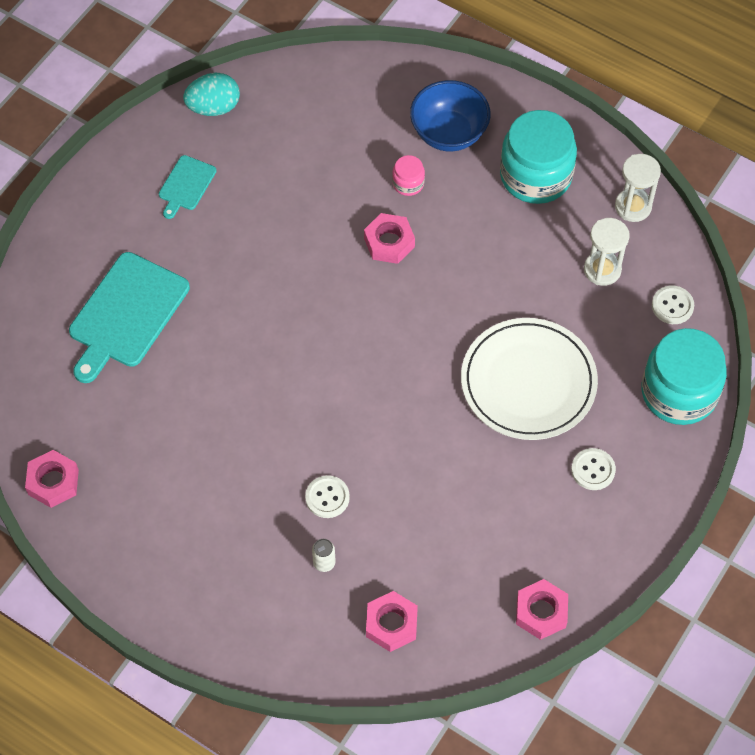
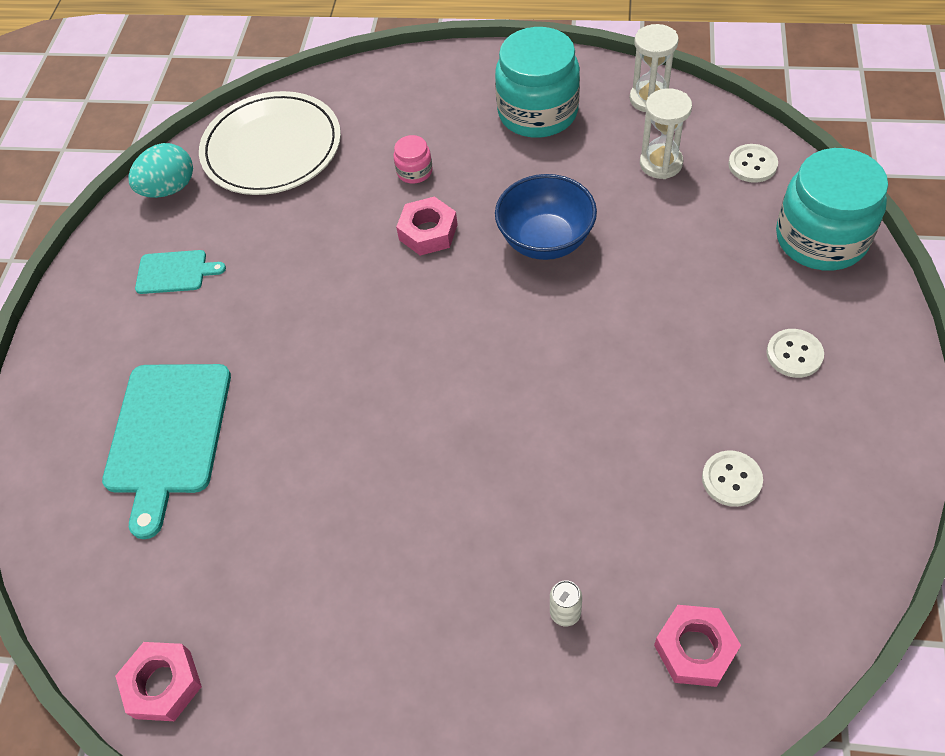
camera: 20 degrees left, 5 degrees down
(186, 185) = (175, 272): turquoise cutting board -> turquoise cutting board turned 90 degrees counterclockwise
(327, 497) = (521, 530): white button -> white button (731, 479)
(449, 133) = (428, 113): blue bowl -> blue bowl (545, 240)
(528, 382) = (662, 298): white plate -> white plate (272, 148)
(541, 612) = (856, 540): pink nut -> none

